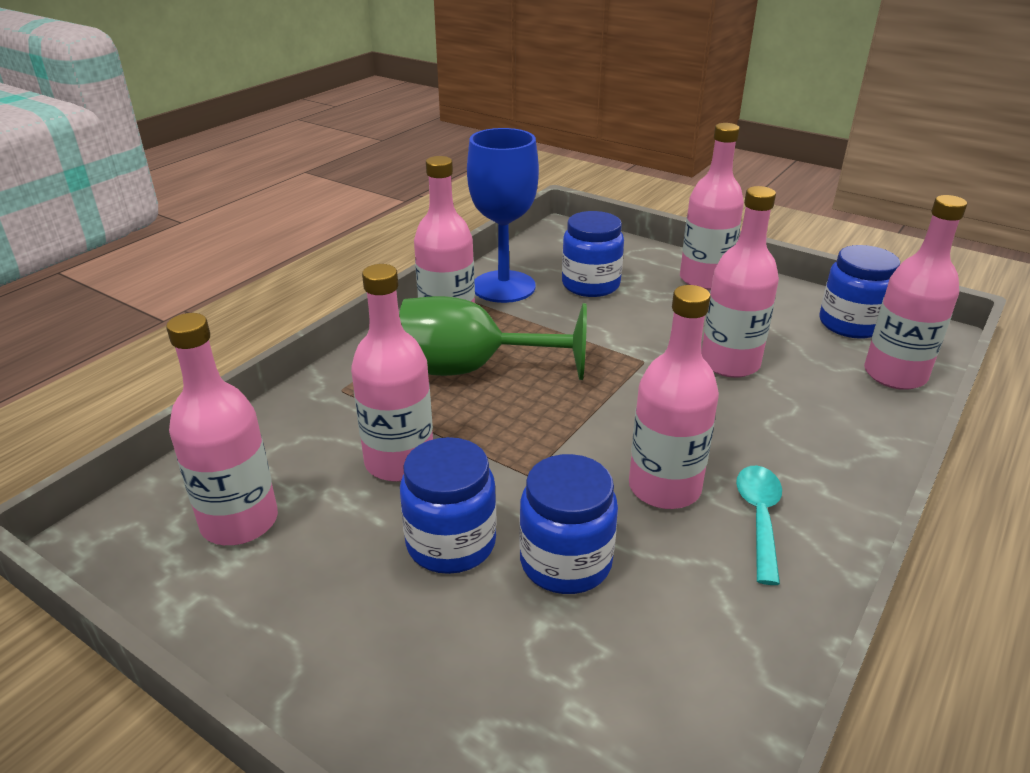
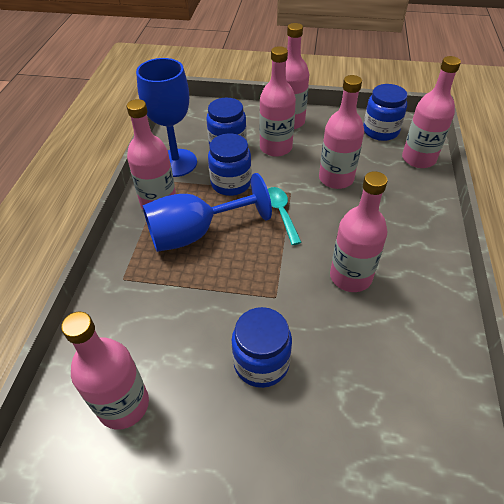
camera: 25 degrees left, 15 degrees up
(399, 462) = (195, 318): pink bottle -> pink bottle (276, 147)
(471, 369) = (195, 233): green goblet -> blue goblet
(565, 562) = (329, 347): blue jar -> blue jar (231, 183)
(759, 518) = (406, 277): turquoise spoon -> turquoise spoon (281, 213)

